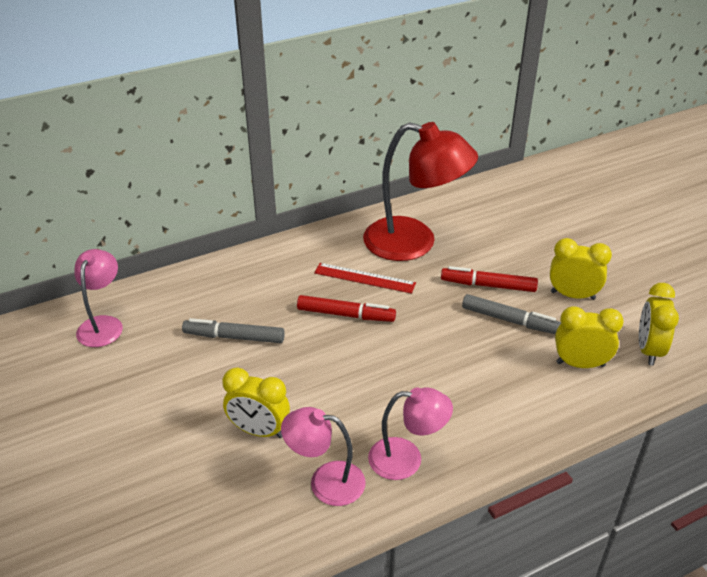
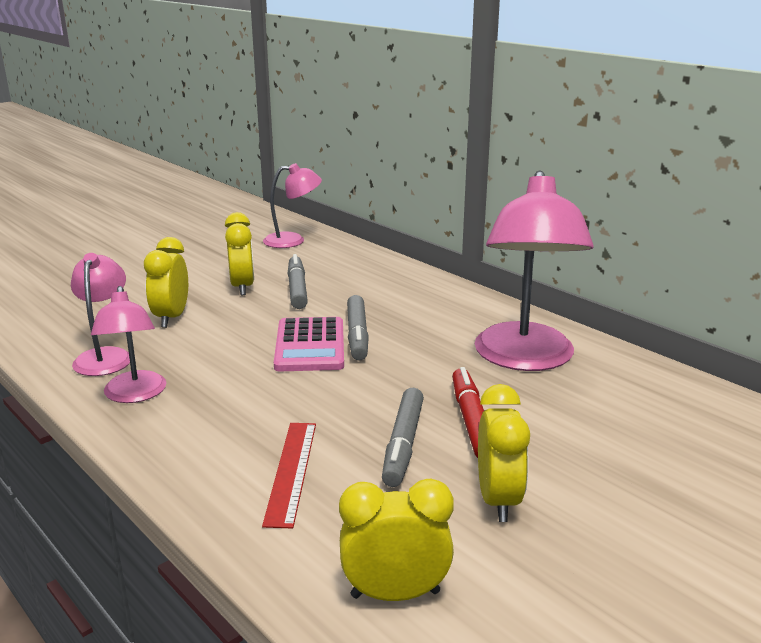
camera: 75 degrees right, 15 degrees down
(345, 315) = (357, 335): red marker -> grey marker
(355, 344) = (310, 346): none -> pink calculator
(364, 278) = (430, 337): red ruler -> red ruler (291, 471)
(414, 243) = (525, 359): red lamp -> pink lamp
(580, 364) = (331, 515): yellow clock -> yellow clock (242, 287)

